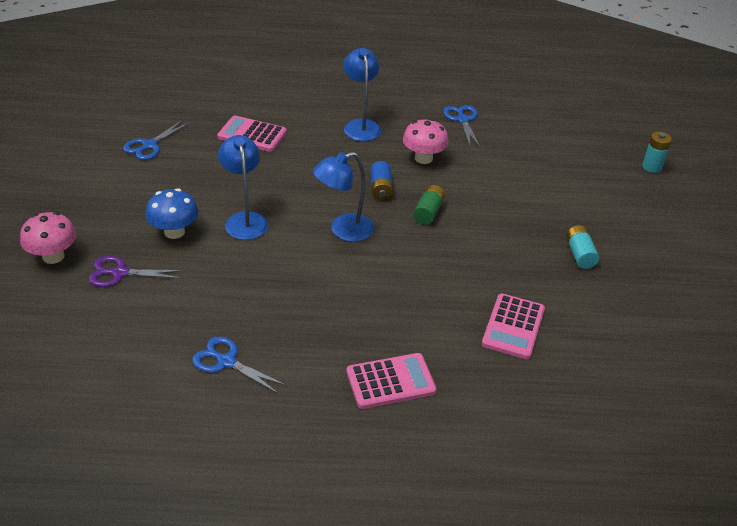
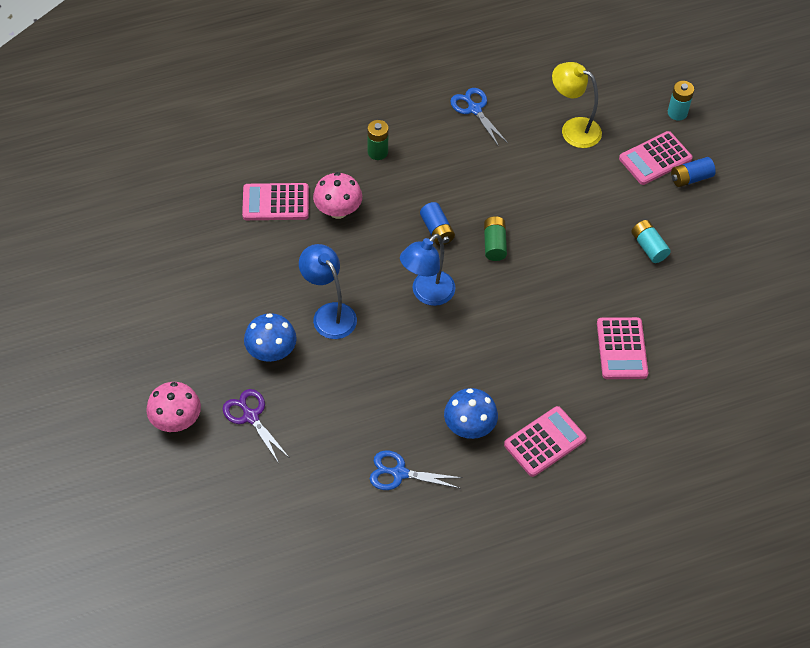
camera: 20 degrees left, 15 degrees up
(120, 273) = (251, 416): purple scissors -> purple scissors turned 75 degrees clockwise
(149, 145) = (181, 253): blue scissors -> none
(320, 344) = (469, 427): none -> blue mushroom
(361, 125) = (377, 152): blue lamp -> green battery
(423, 158) = (459, 176): pink mushroom -> pink mushroom (338, 210)
(546, 154) = (573, 129): none -> yellow lamp
(616, 193) = (655, 159): none -> pink calculator
(645, 215) = (691, 178): none -> blue battery

